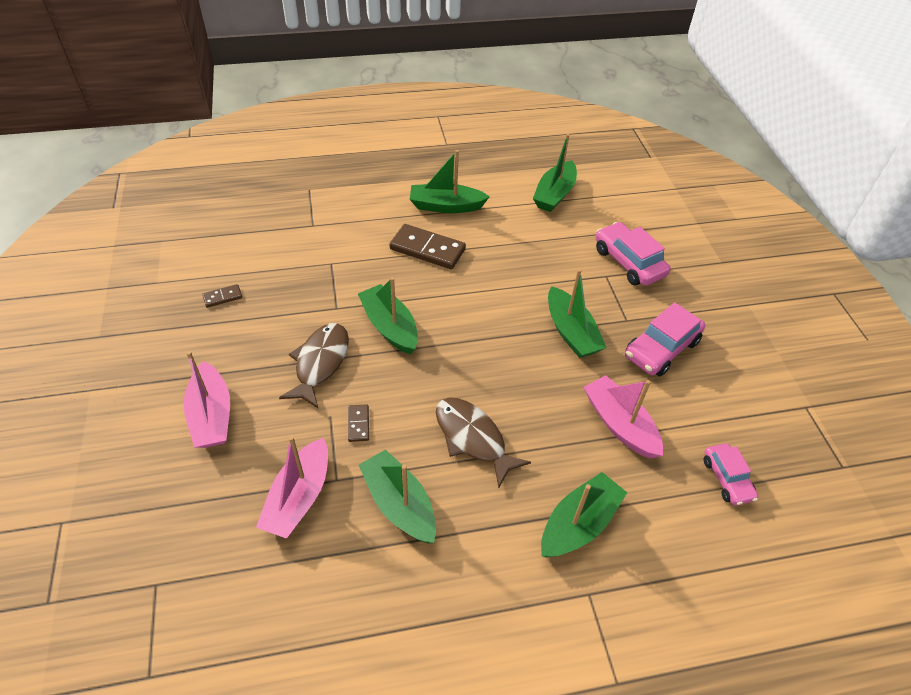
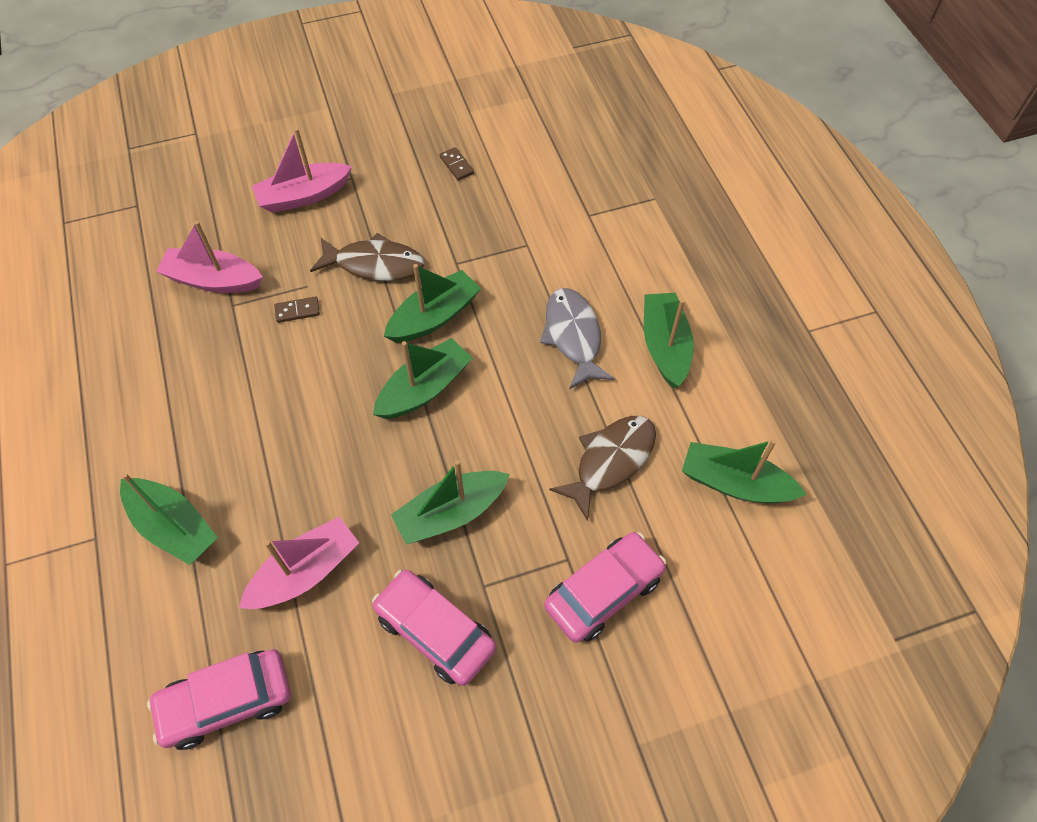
camera: 85 degrees right, 10 degrees up
(399, 504) = (203, 360): green boat -> green boat (424, 389)
(427, 249) = (573, 336): brown domino -> grey fish
(472, 438) = (282, 415): brown fish -> brown fish (610, 461)
(727, 479) = (226, 702): pink car -> pink car, size x1.59

